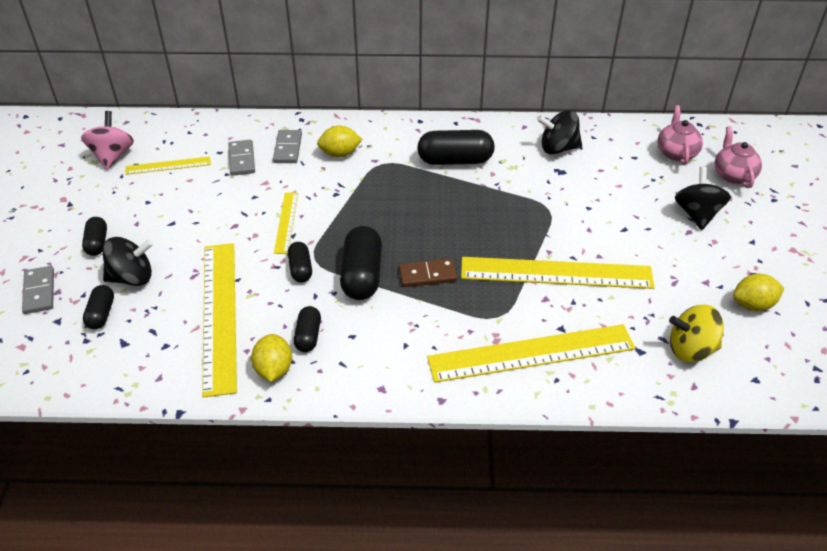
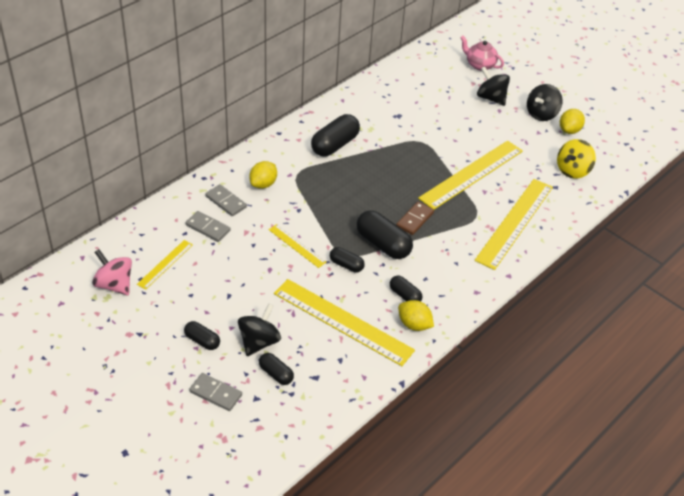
camera: 50 degrees left, 0 degrees up
(558, 148) = (378, 102): black spinning top -> black spinning top (541, 114)
(676, 153) = (439, 68): pink teapot -> none

